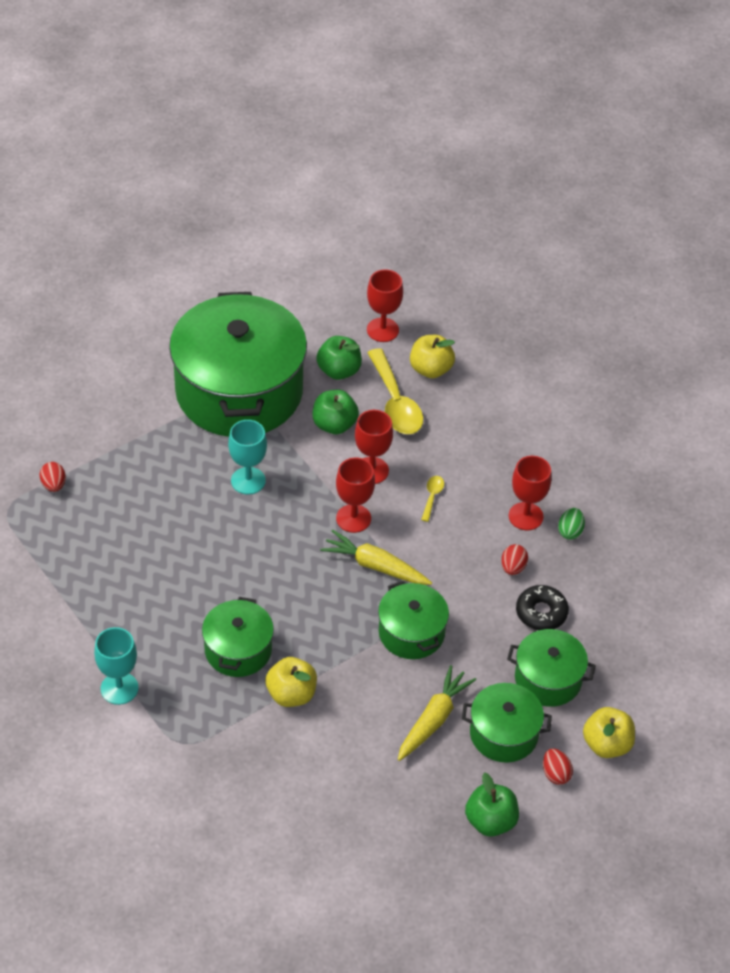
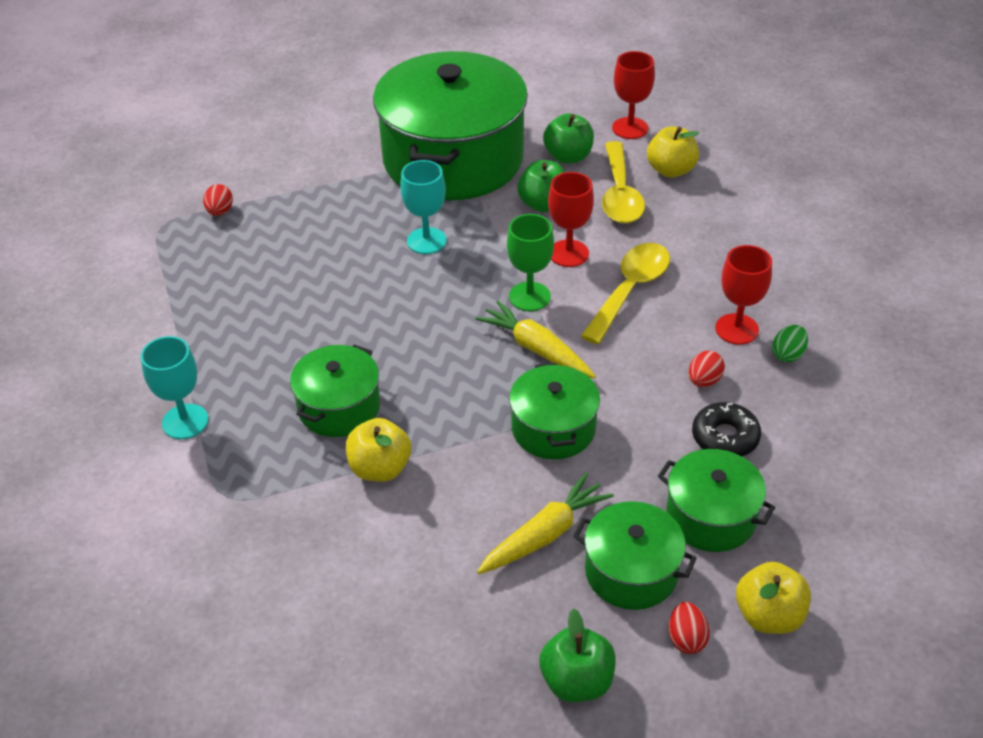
camera: 20 degrees right, 5 degrees down
(353, 518) = (529, 296): red goblet -> green goblet
(432, 497) = (630, 290): yellow spoon -> yellow spoon, size x2.21

